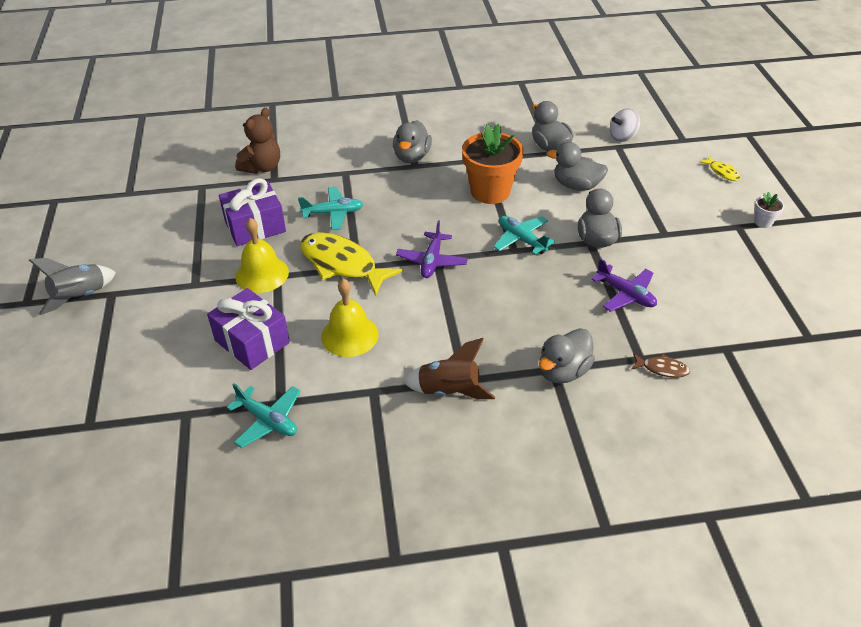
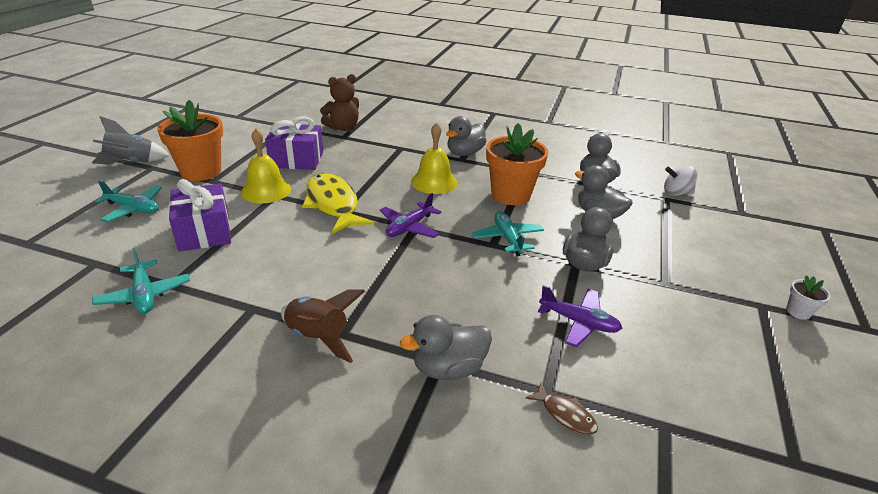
camera: 25 degrees right, 10 degrees down
(170, 278) = (201, 171): none -> orange flower pot
(333, 213) = (363, 170): turquoise plane -> turquoise plane (133, 209)
(349, 335) = (282, 256): yellow bell -> yellow bell (434, 182)
(626, 294) = (579, 322): purple plane -> purple plane turned 45 degrees counterclockwise
(722, 172) = (772, 251): yellow fish -> none

